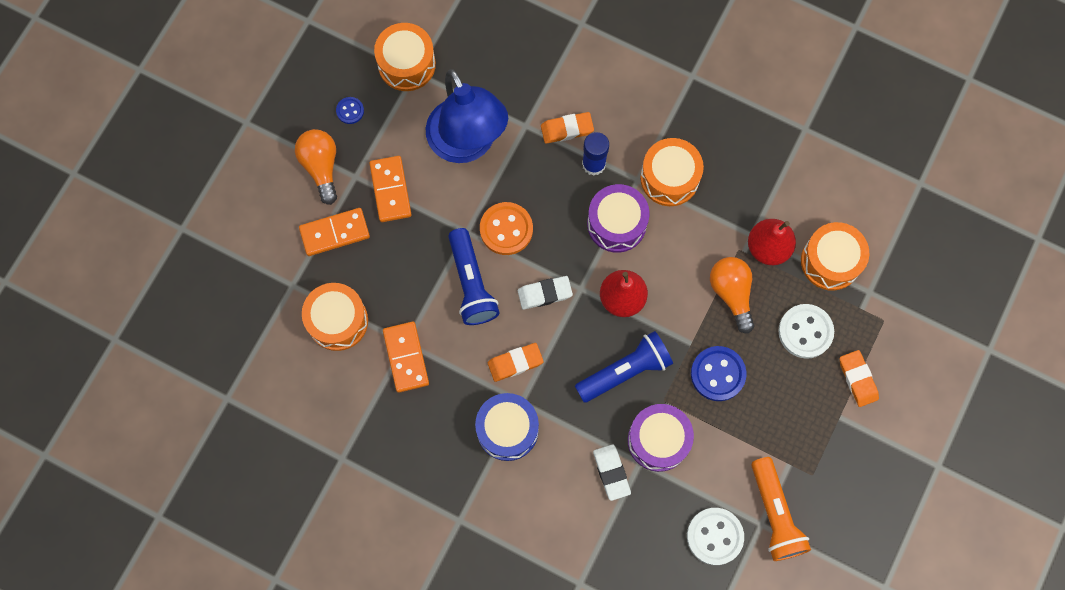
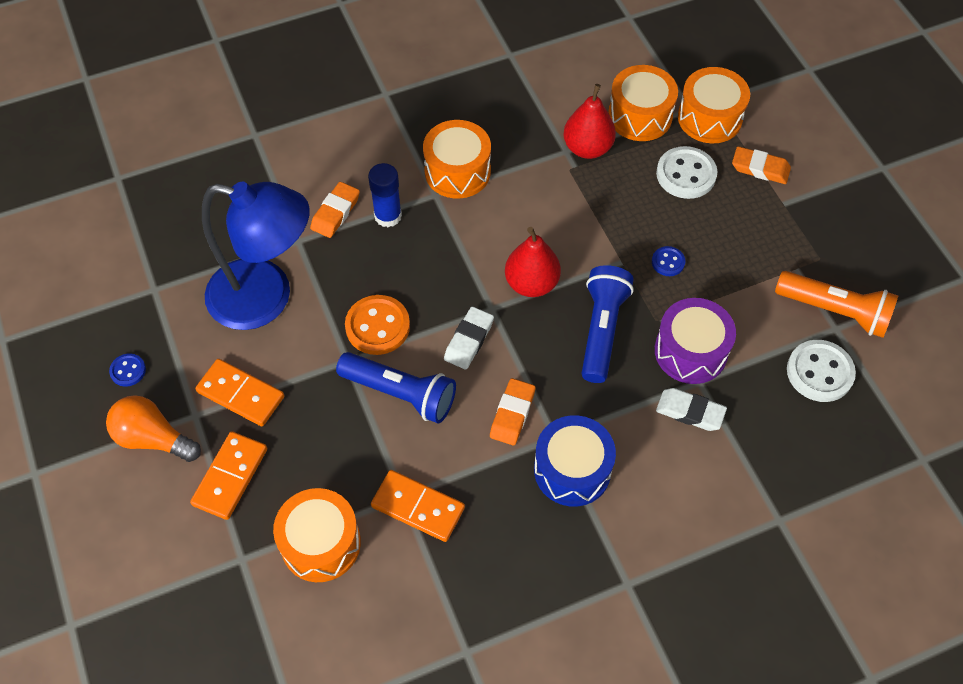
camera: 50 degrees left, 15 degrees down
(406, 64) = (138, 290): orange drum -> orange drum (709, 118)
(616, 224) = (459, 238): purple drum -> none
(718, 374) = (668, 262): blue button -> blue button, size x0.53
(731, 293) = (604, 201): orange light bulb -> none

